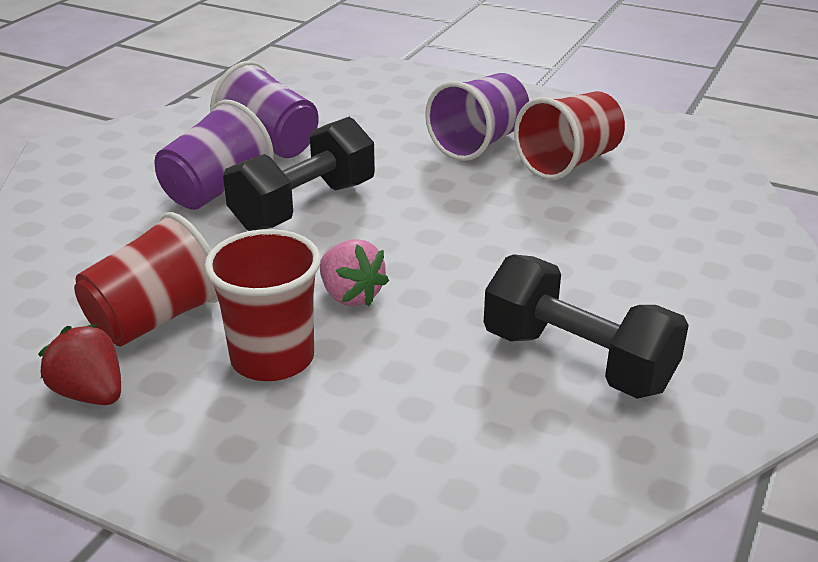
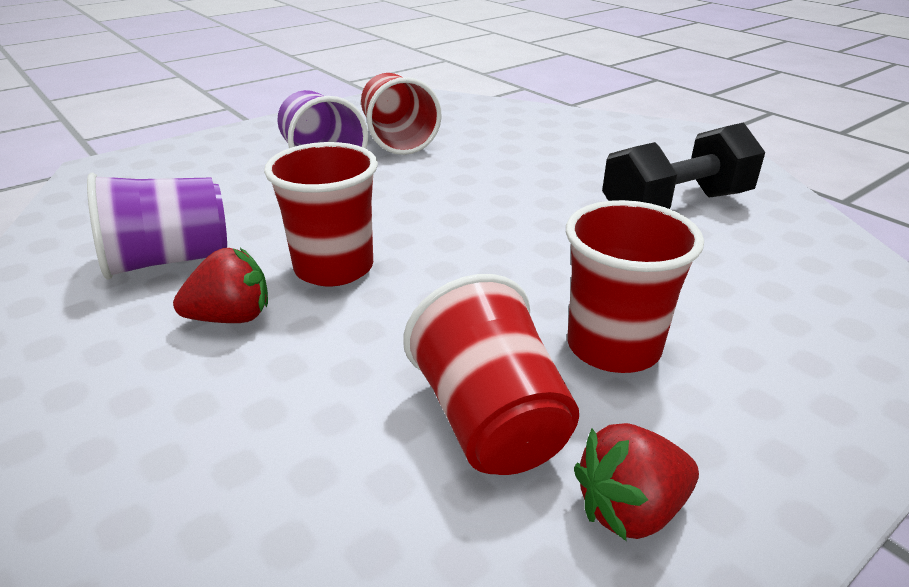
camera: 65 degrees left, 0 degrees up
(216, 190) = (231, 317): purple cup -> red strawberry
(304, 206) = (334, 268): black dumbbell -> red cup
(350, 295) = (527, 278): pink strawberry -> none

